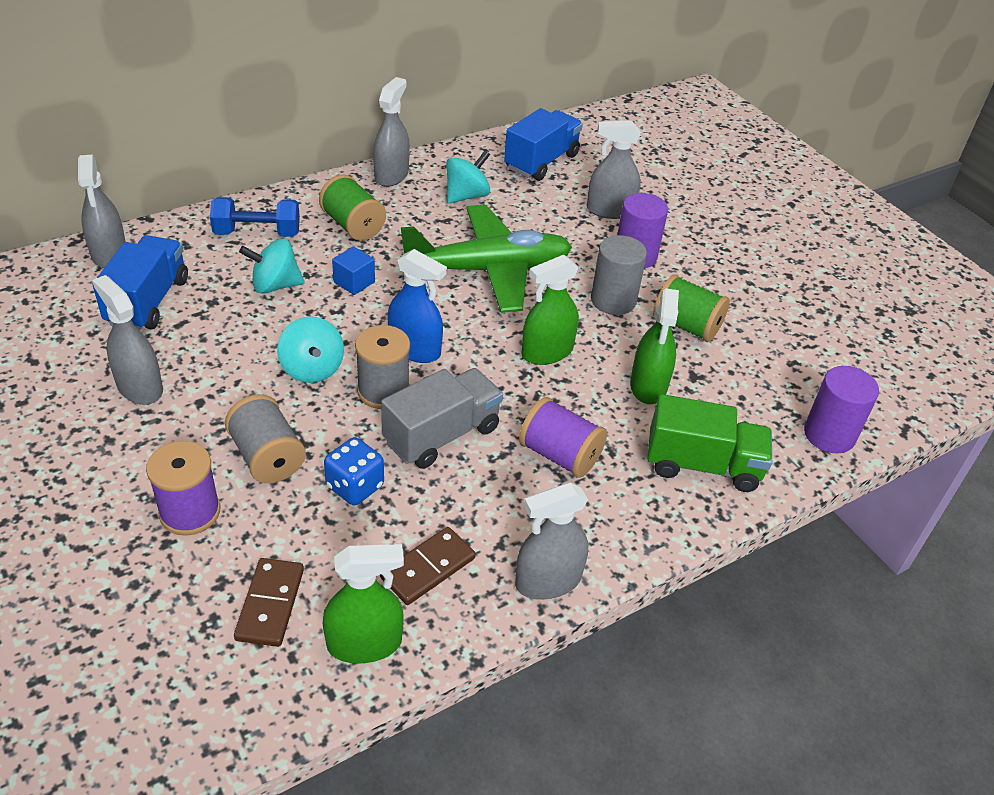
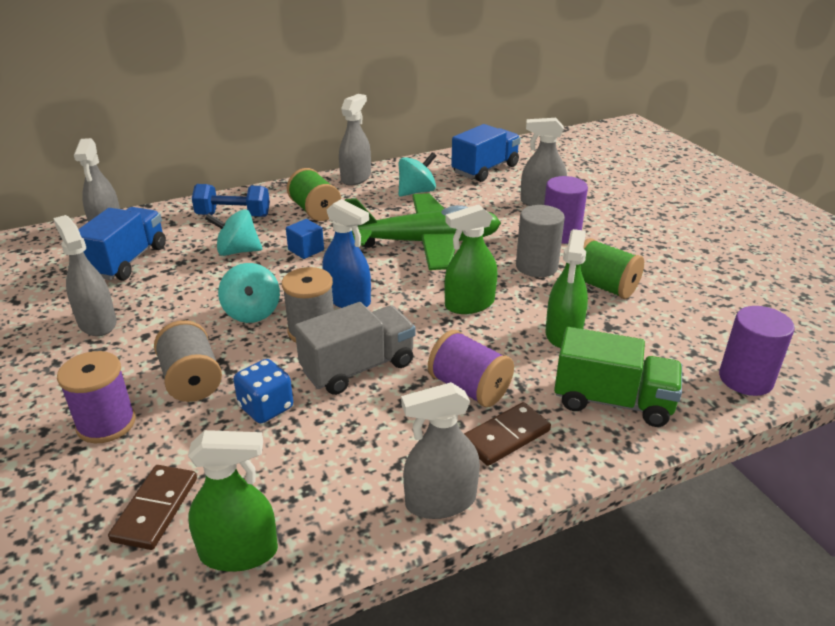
camera: 10 degrees right, 10 degrees down
(428, 568) = (320, 483): brown domino -> brown domino (505, 436)

